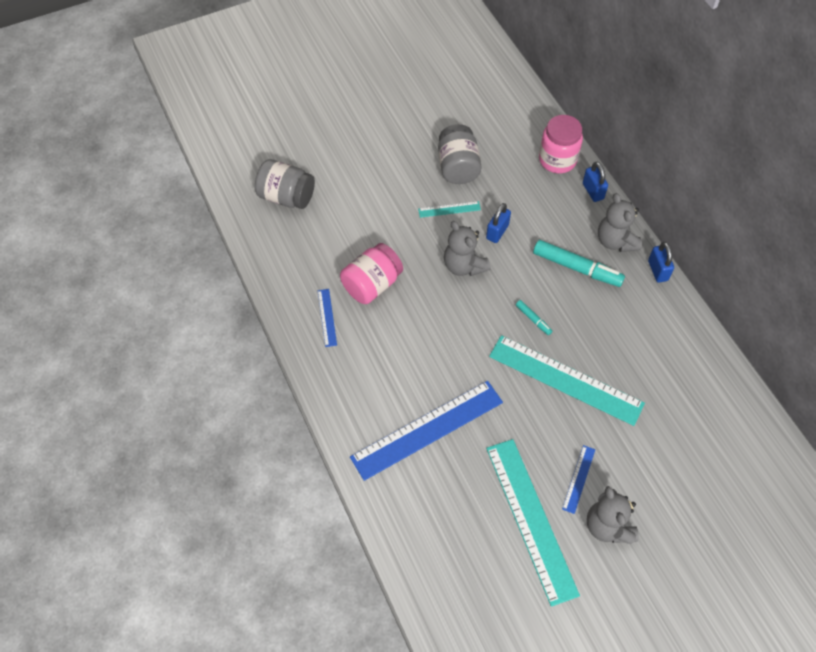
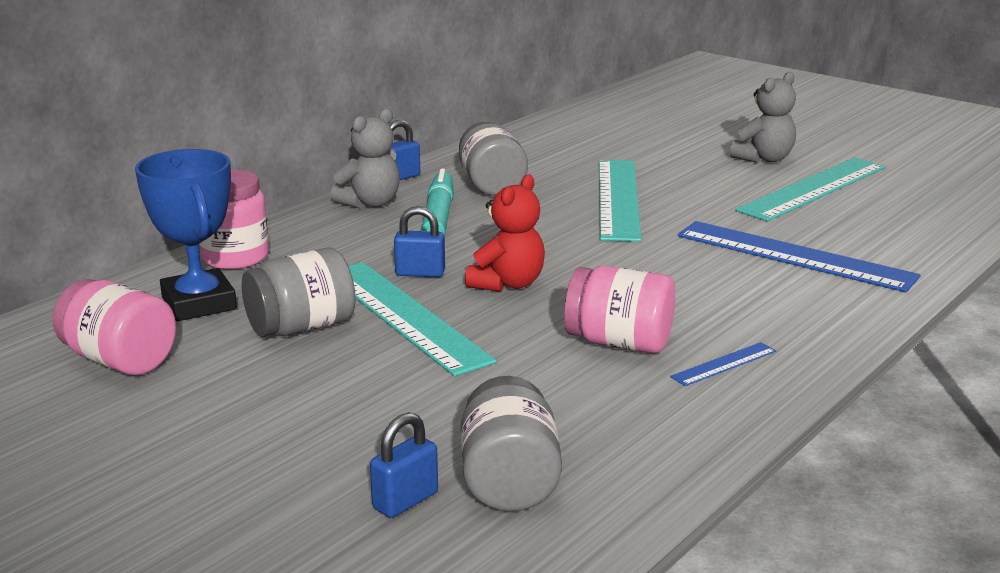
camera: 115 degrees left, 35 degrees down
(449, 209) = (404, 315): turquoise ruler -> turquoise ruler, size x2.29
(458, 99) = (120, 361): none -> pink jar
(464, 265) = (507, 284): grey teddy bear -> red teddy bear
(505, 135) = (199, 303): none -> blue trophy
(533, 319) = (551, 227): turquoise marker -> none
(578, 479) = (733, 176): blue ruler -> none
(593, 191) = (287, 227): blue padlock -> blue padlock (405, 501)
(621, 317) = (491, 185): none -> grey jar

